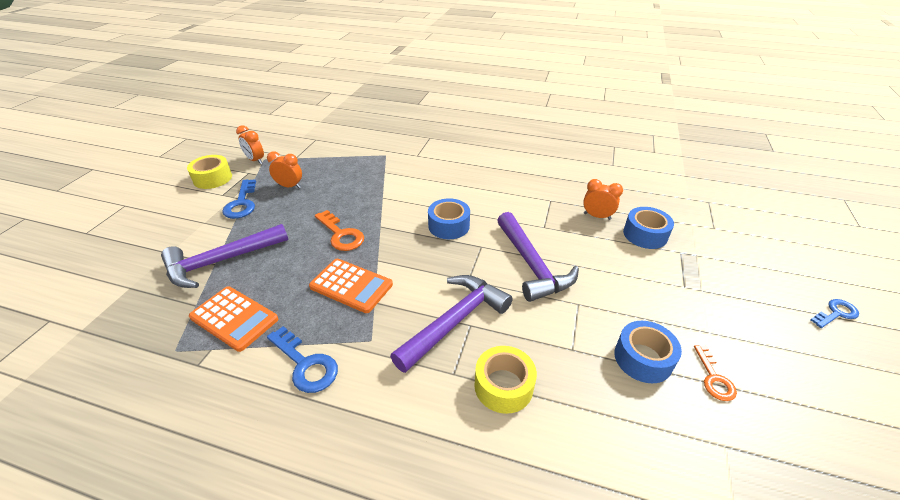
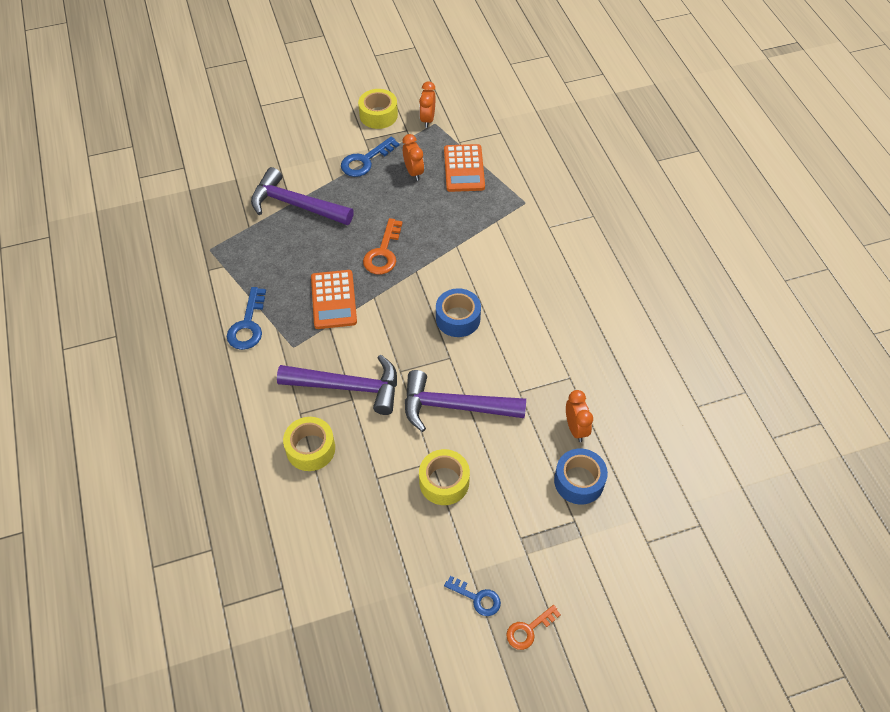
camera: 55 degrees right, 15 degrees up
(234, 318) = (254, 257): orange calculator -> orange calculator (464, 168)
(531, 265) = (455, 406): purple hammer -> purple hammer turned 60 degrees clockwise
(604, 305) = (444, 482): none -> yellow tape
(643, 358) = (402, 530): blue tape -> none
(714, 378) = (417, 587): orange key -> orange key (528, 630)
(836, 313) = (581, 678): blue key -> blue key (477, 598)

